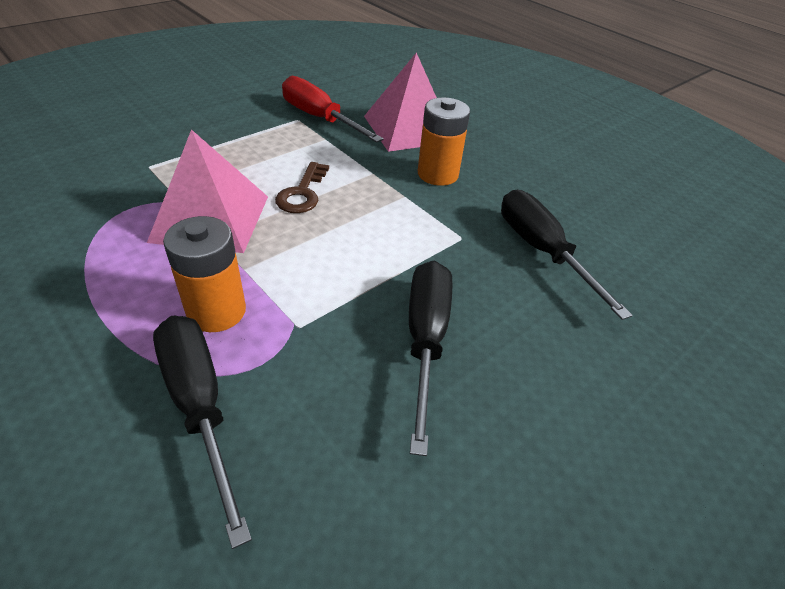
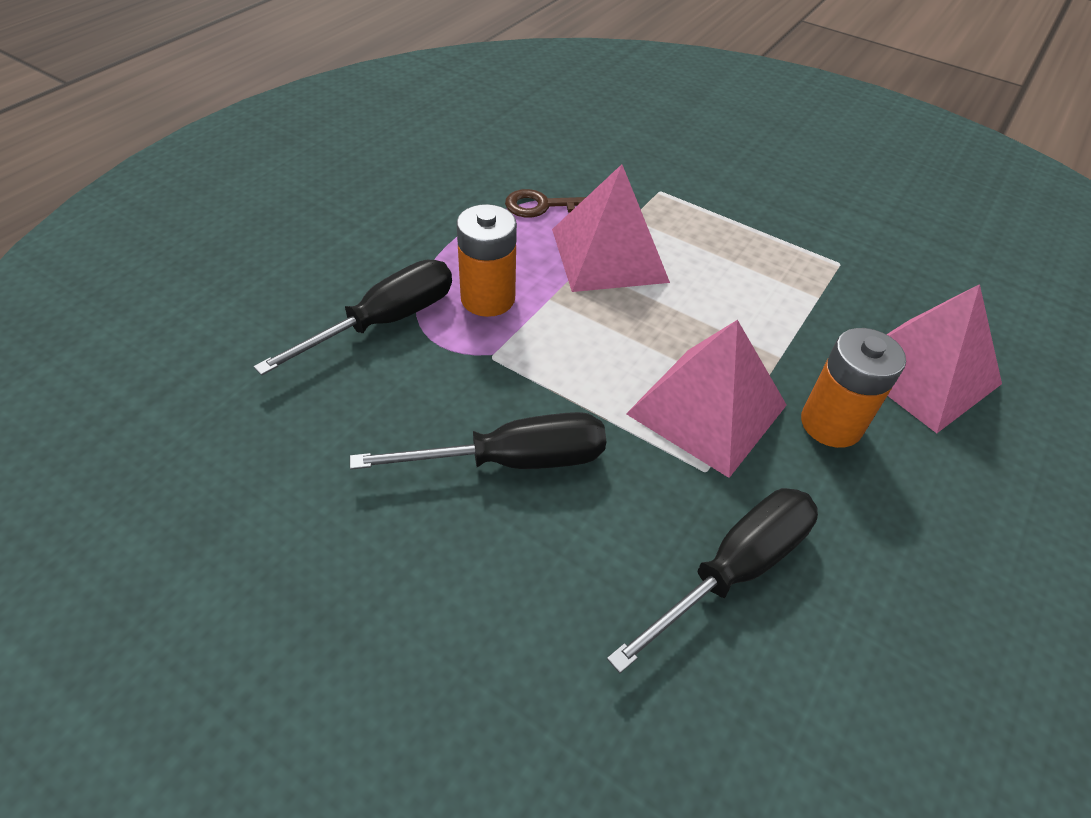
camera: 75 degrees right, 5 degrees up
(302, 193) = (694, 306): brown key -> brown key (544, 206)
(319, 118) = (861, 281): red screwdriver -> none
(407, 220) = (707, 409): none -> pink pyramid

